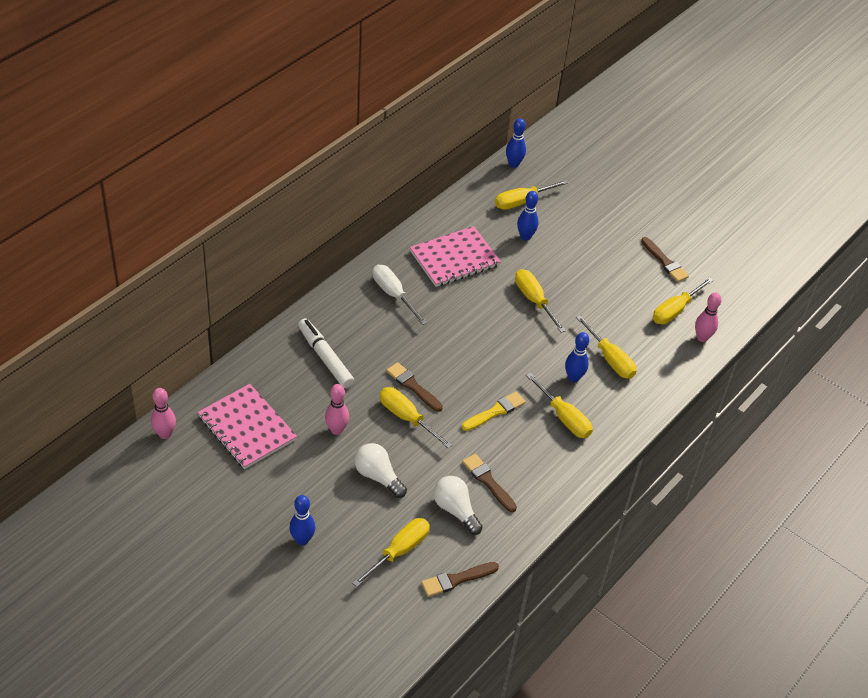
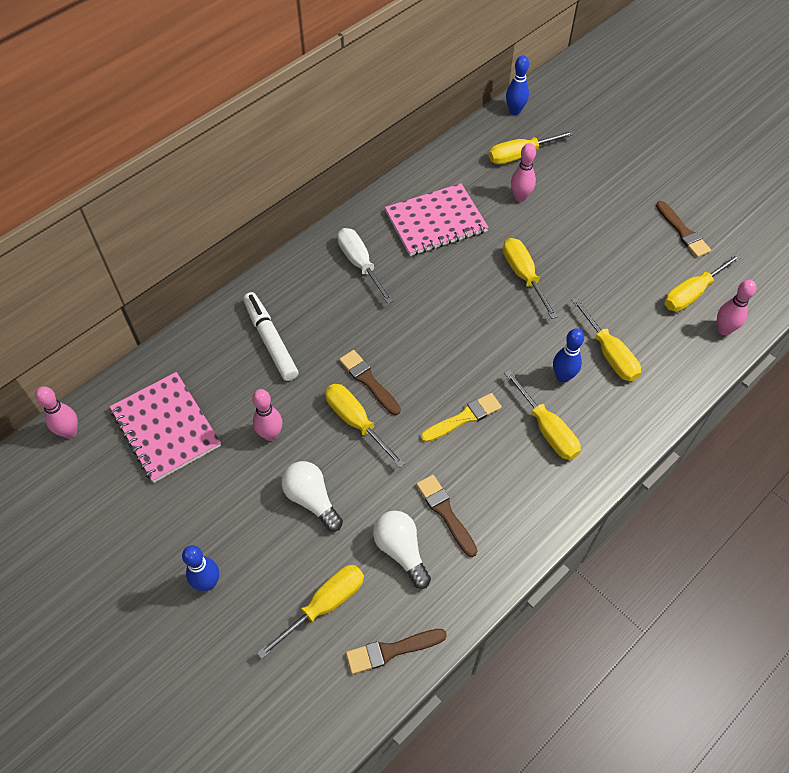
camera: 10 degrees right, 10 degrees up
(525, 237) = (520, 197): blue bowling pin -> pink bowling pin

